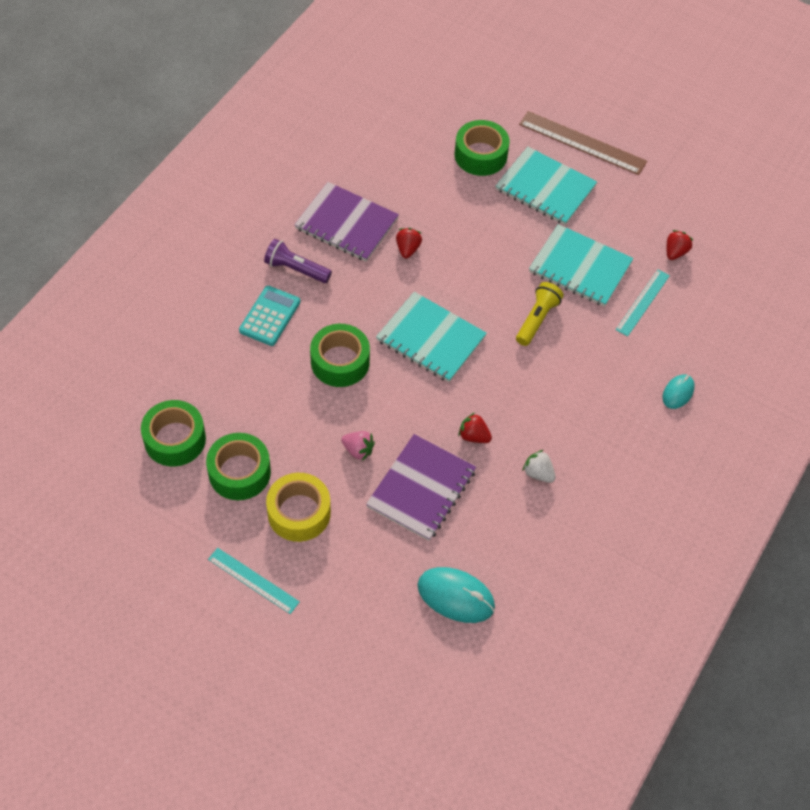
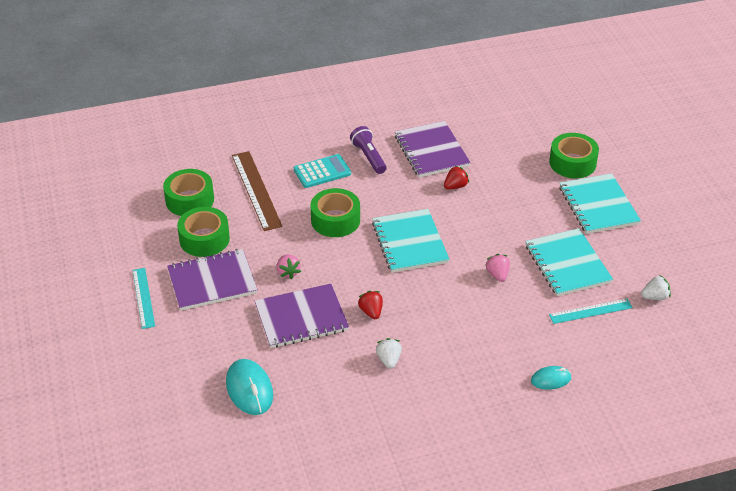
camera: 45 degrees right, 15 degrees down
(299, 513) = (212, 281): yellow tape -> purple notebook
(537, 319) = (497, 275): yellow flashlight -> pink strawberry
(582, 143) = (660, 195): brown ruler -> brown ruler (256, 190)
(675, 252) = (655, 297): red strawberry -> white strawberry

